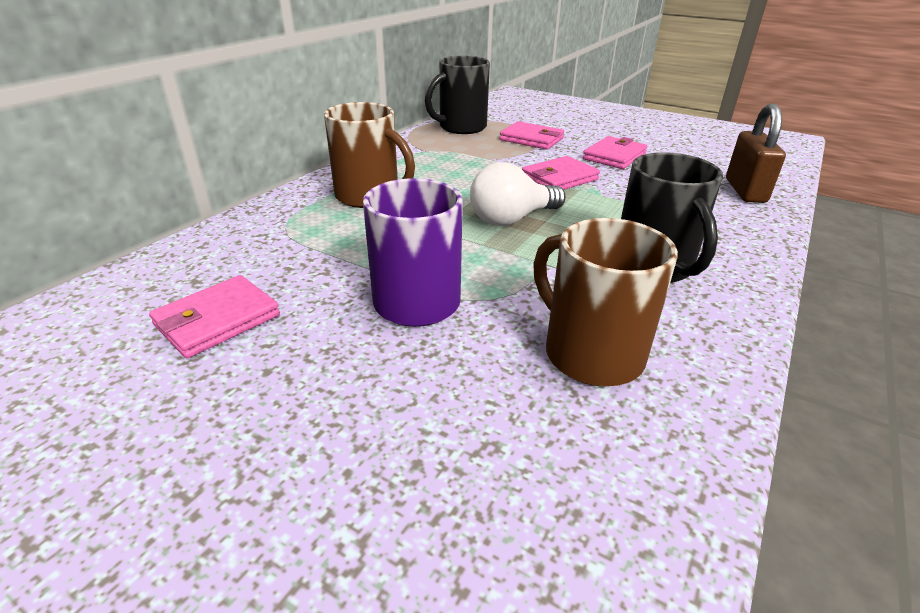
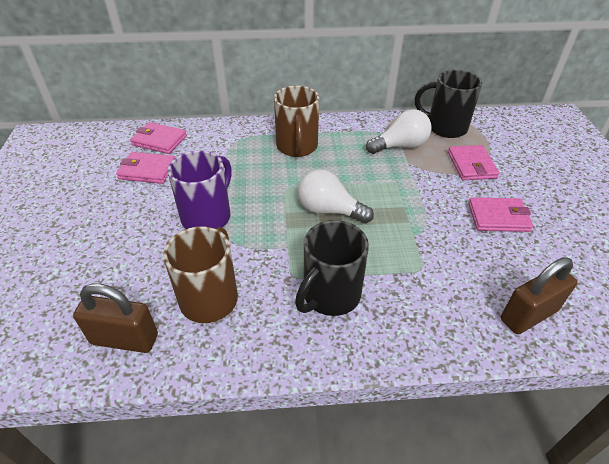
camera: 55 degrees right, 10 degrees up
(458, 152) = (400, 146): none -> white light bulb
(559, 178) = (417, 206): pink wallet -> pink wallet (159, 140)
(619, 475) = (125, 339): none -> brown padlock

